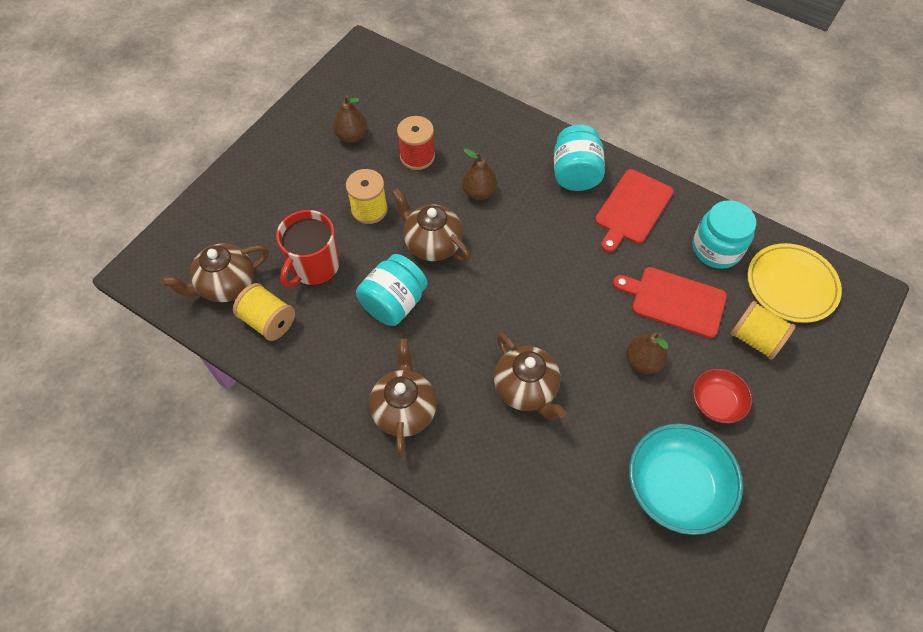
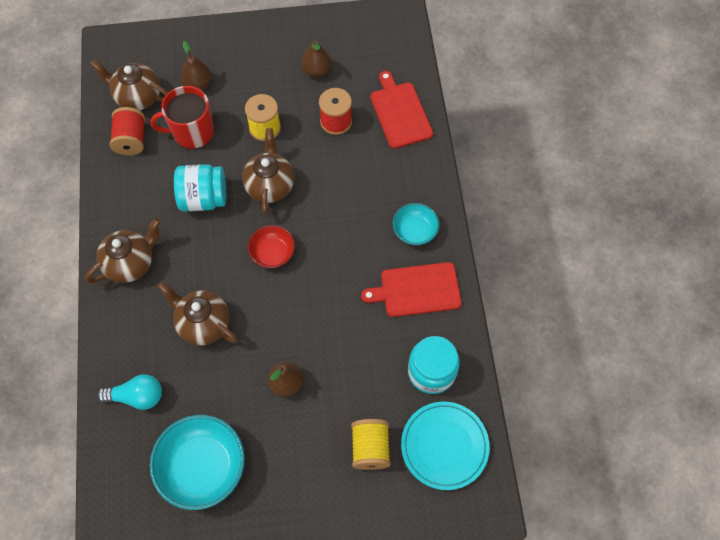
camera: 50 degrees right, 5 degrees up
(268, 321) = (131, 140): yellow spool -> red spool
(479, 192) = (340, 182): brown pear -> brown pear (198, 84)
(526, 389) = (203, 324): brown teapot -> brown teapot turned 105 degrees clockwise
(555, 499) = (137, 396): none -> turquoise light bulb
(575, 174) = (415, 230): turquoise jar -> turquoise bowl
(674, 301) = (357, 372): red cutting board -> red cutting board (400, 113)
(716, 403) = (292, 453): red bowl -> red bowl (272, 253)
(791, 285) = (444, 446): yellow plate -> turquoise plate

